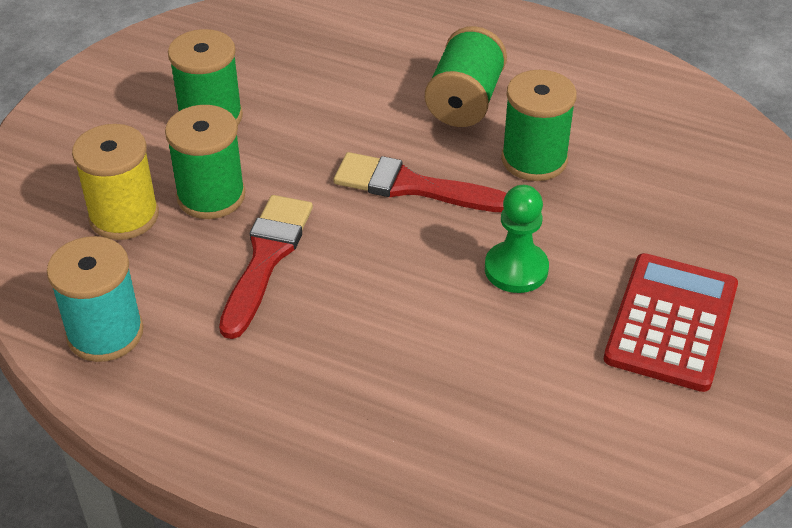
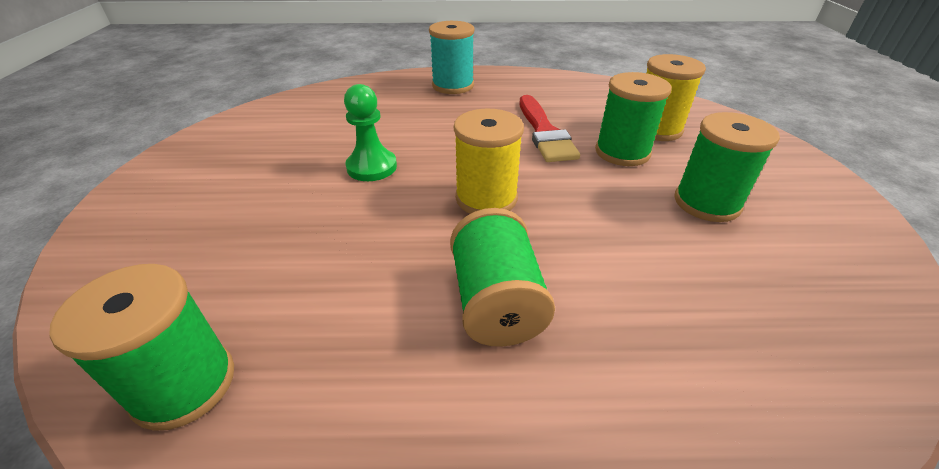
camera: 155 degrees right, 5 degrees down
(105, 333) = (586, 89): turquoise spool -> turquoise spool (453, 86)
(412, 186) = (486, 198): red brush -> yellow spool
(534, 159) = (386, 255): green spool -> green spool (184, 385)
(671, 322) = (248, 166): red calculator -> none

